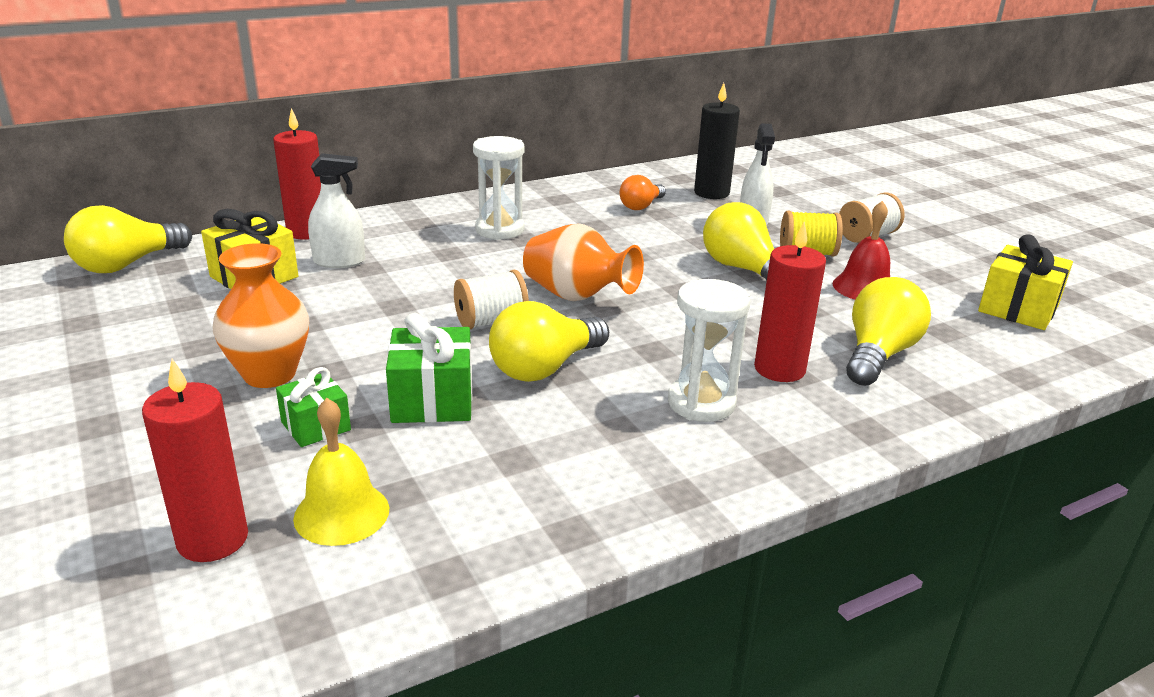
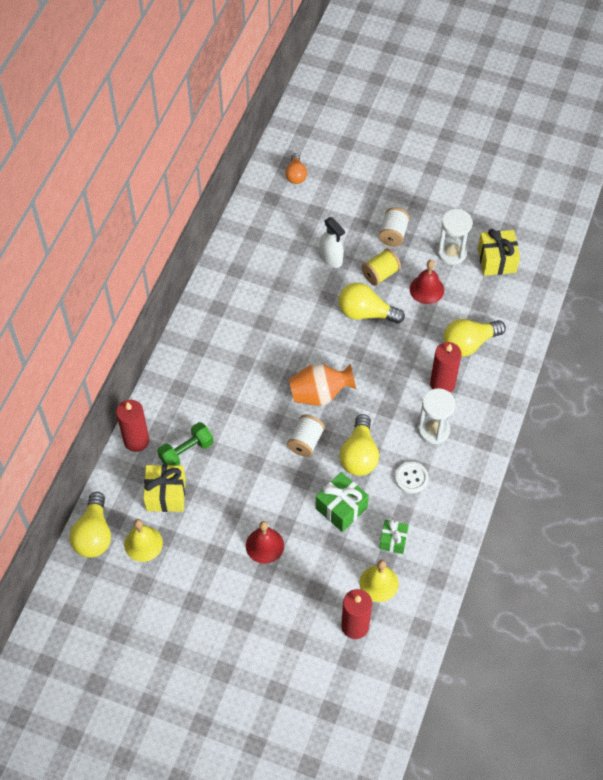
camera: 40 degrees left, 30 degrees up
(153, 296) = (143, 543): none -> yellow bell
(269, 374) = (264, 545): orange vase -> red bell
(316, 426) = (319, 555): green gift -> green gift (393, 540)
(339, 261) = (186, 452): white spray bottle -> green dumbbell
(499, 230) = (224, 363): white hourglass -> white hourglass (451, 253)
(589, 430) = (411, 478): none -> white button
(641, 206) = (265, 284): orange light bulb -> orange light bulb (296, 175)
(711, 193) = (285, 240): black candle -> none
(878, 354) = (469, 343): yellow light bulb -> yellow light bulb turned 105 degrees counterclockwise

